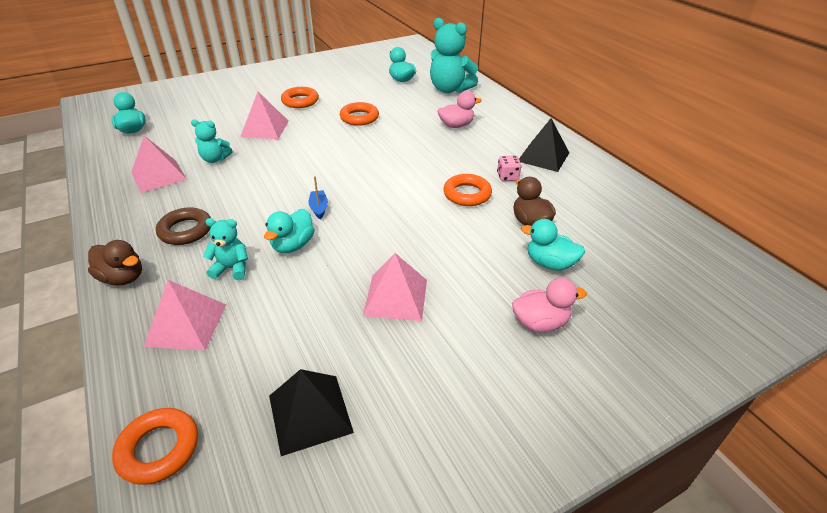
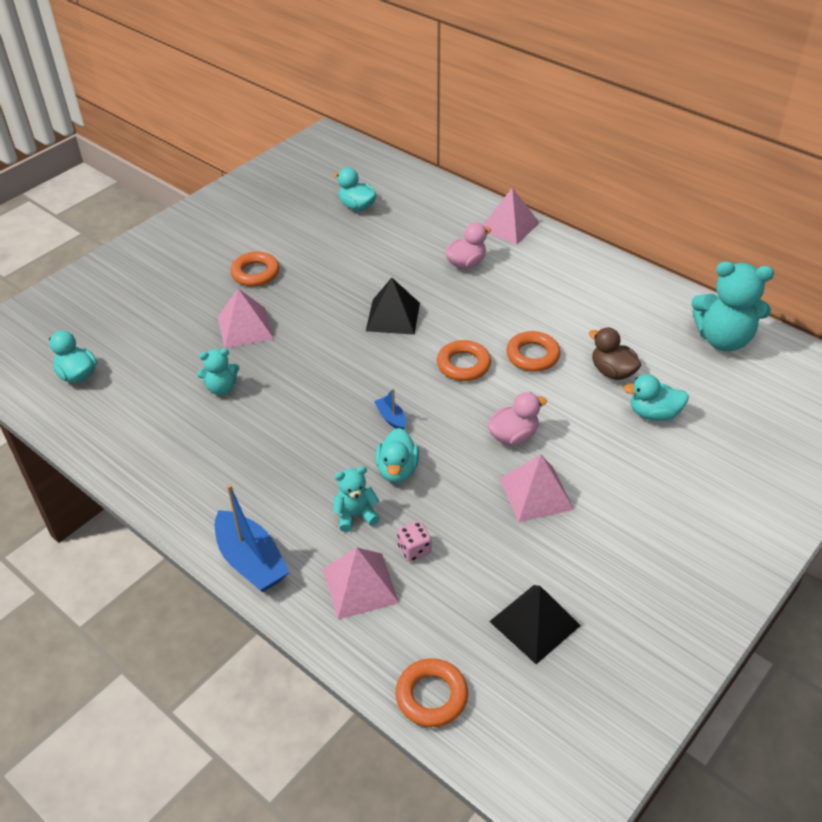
camera: 20 degrees left, 5 degrees up
(123, 278) = (251, 561): brown duck -> blue boat
(158, 175) = (173, 429): pink pyramid -> pink pyramid (509, 226)
(185, 230) = (269, 488): brown ring -> none
(359, 118) = (347, 281): orange ring -> orange ring (463, 365)
(449, 89) = (425, 208): turquoise teddy bear -> turquoise teddy bear (723, 339)
(507, 177) = (561, 321): pink dice -> pink dice (414, 549)
(540, 323) = (675, 477): pink duck -> pink duck (513, 436)
(543, 157) = (583, 284): black pyramid -> black pyramid (393, 316)

